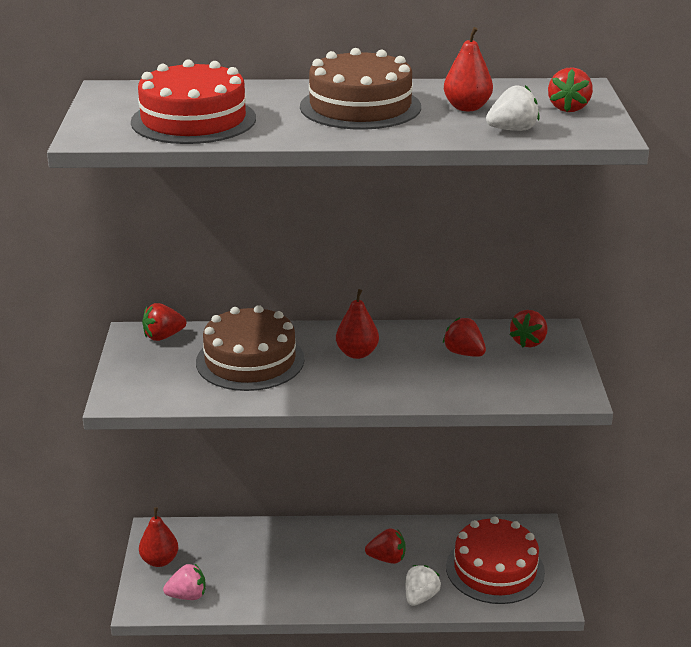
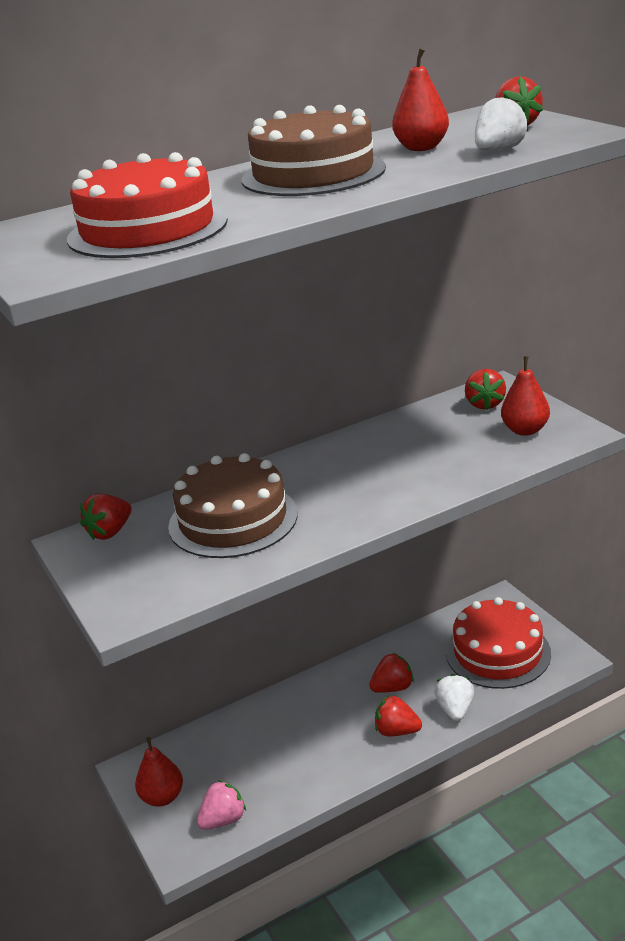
camera: 25 degrees left, 0 degrees up
(357, 353) = (336, 472): red pear -> red pear (525, 430)
(464, 353) = (438, 434): red strawberry -> red strawberry (396, 731)

